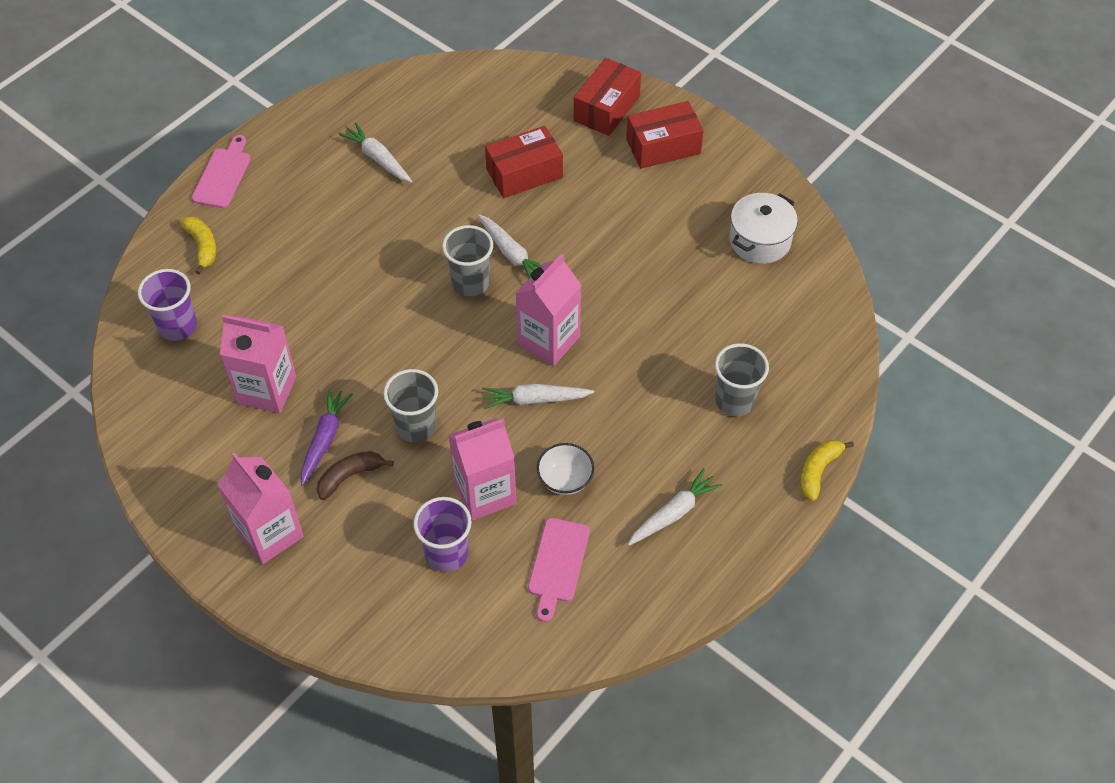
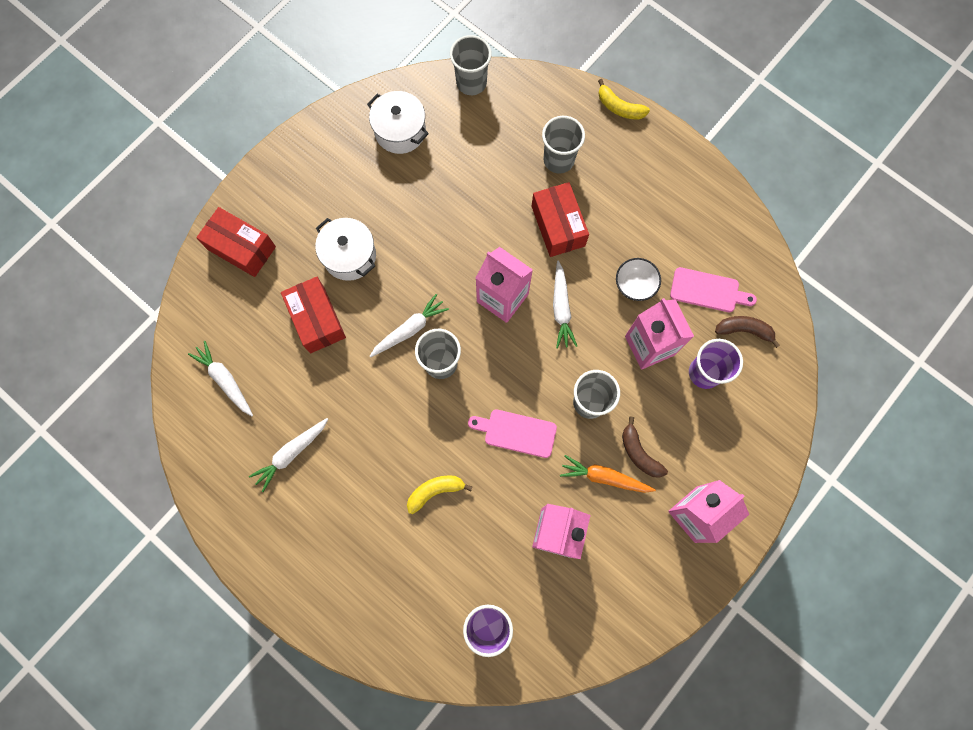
camera: 90 degrees left, 20 degrees up
(202, 246) = (394, 614): yellow banana -> yellow banana (435, 491)
(223, 175) = (304, 605): pink cutting board -> pink cutting board (516, 432)
(325, 439) = (604, 477): purple carrot -> orange carrot
(502, 604) = (744, 330): none -> brown banana
(599, 198) = (349, 256): none -> white pot
(663, 146) = (291, 201): red box -> red box (558, 226)
(673, 513) = (660, 208): white carrot -> white carrot (225, 380)
(834, 309) = (471, 83): none -> grey cup

